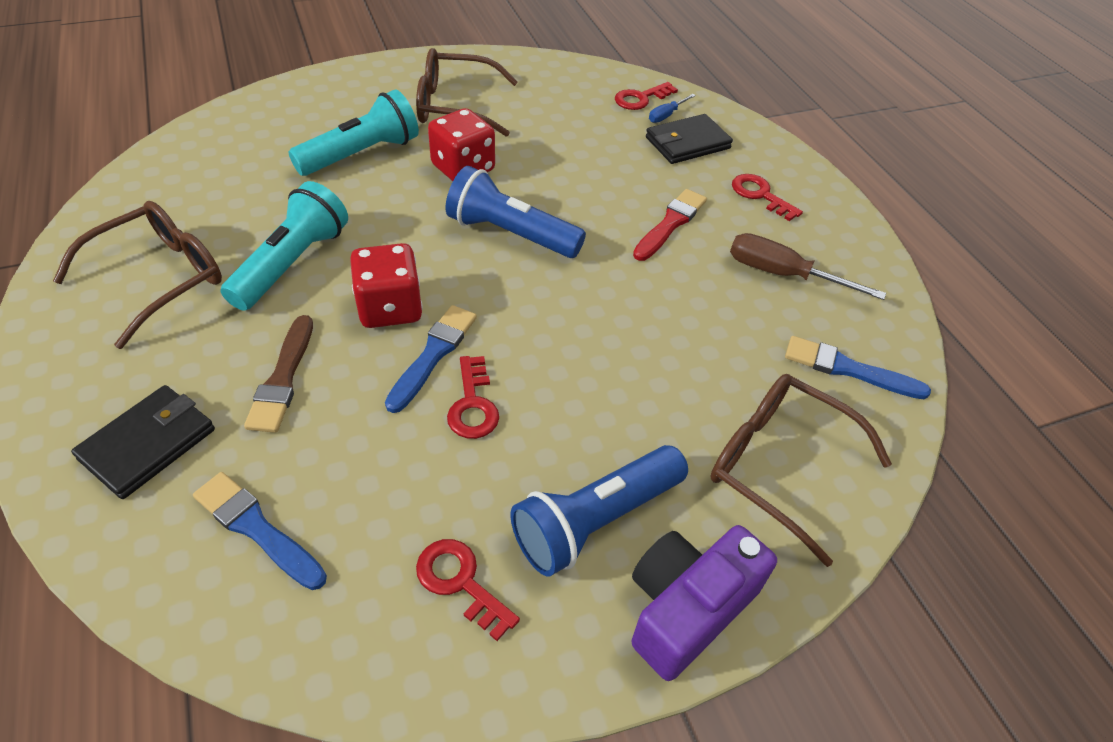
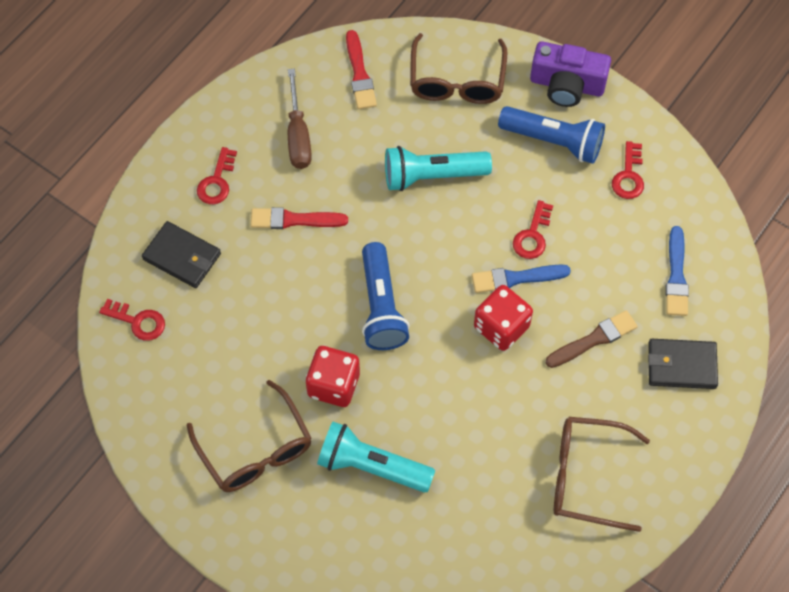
camera: 120 degrees left, 15 degrees up
(292, 263) = (512, 412): turquoise flashlight -> turquoise flashlight (432, 176)
(473, 404) = (532, 235): red key -> red key turned 150 degrees clockwise
(666, 115) = (151, 290): blue screwdriver -> none
(848, 369) = (359, 74): blue brush -> red brush

